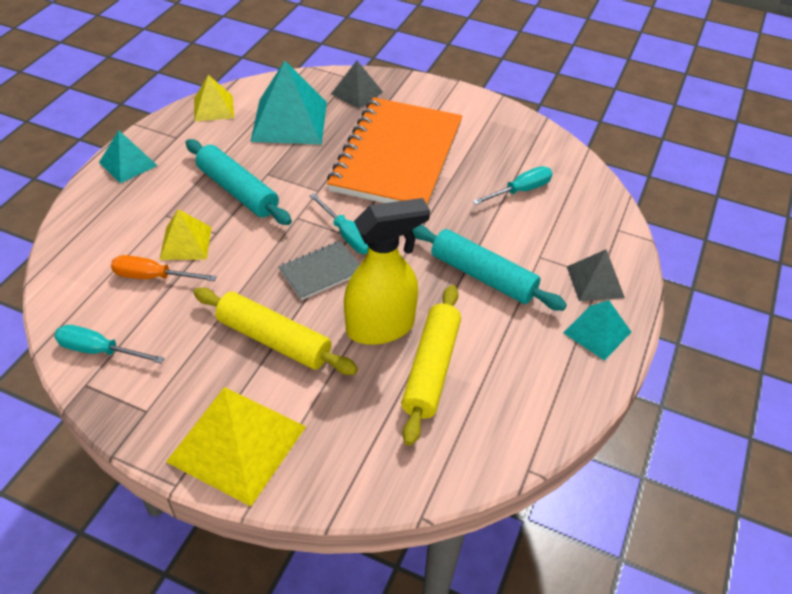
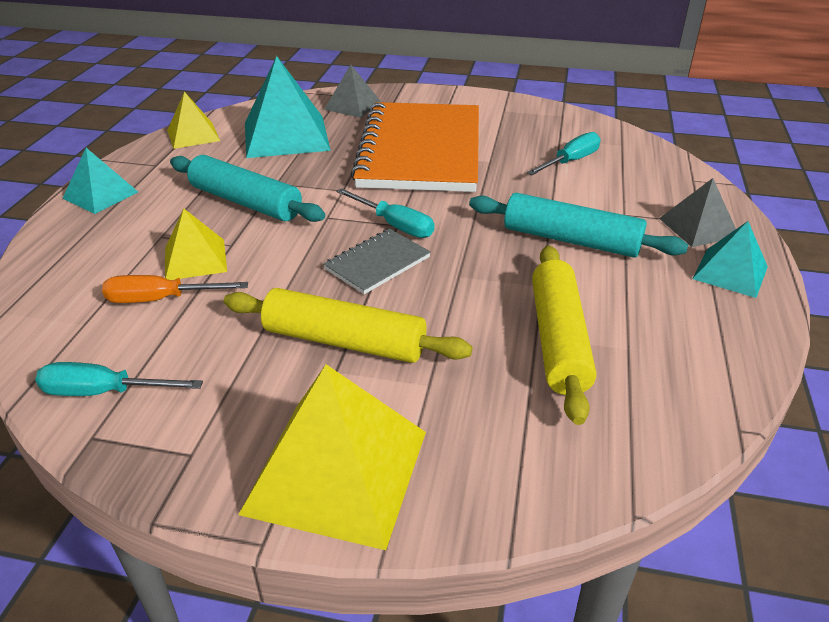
camera: 10 degrees left, 10 degrees down
(381, 327) = (476, 307): yellow spray bottle -> none

